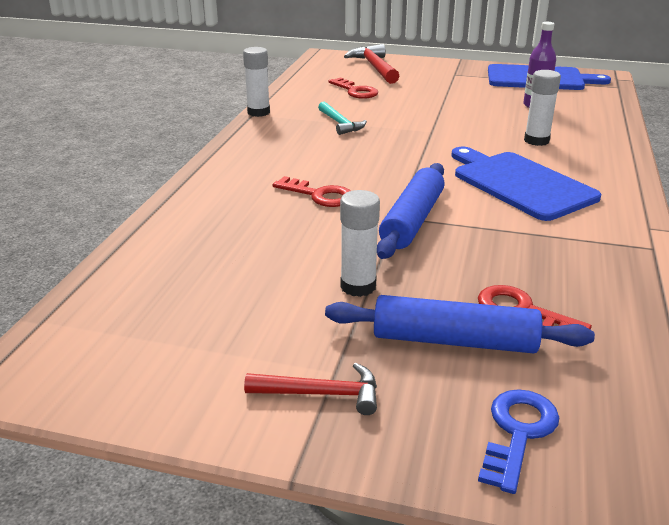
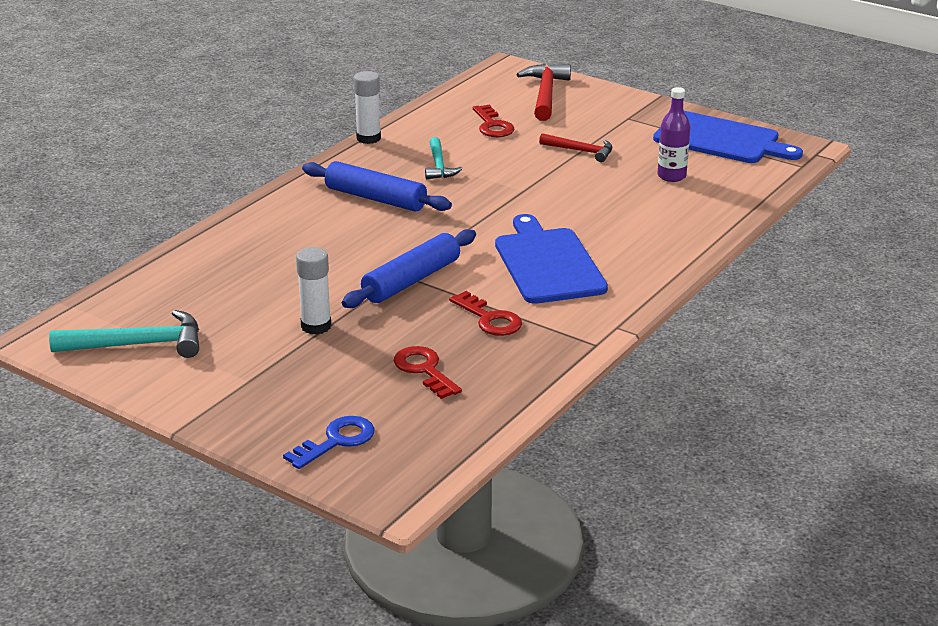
camera: 20 degrees right, 0 degrees up
(158, 355) = (138, 345): none -> turquoise hammer
(319, 195) = (351, 241): red key -> red key (489, 319)
(321, 394) = (228, 392): red hammer -> red hammer (580, 151)
(454, 341) = (351, 379): blue rolling pin -> blue rolling pin (375, 198)
(536, 141) = (620, 220): white glue stick -> none

